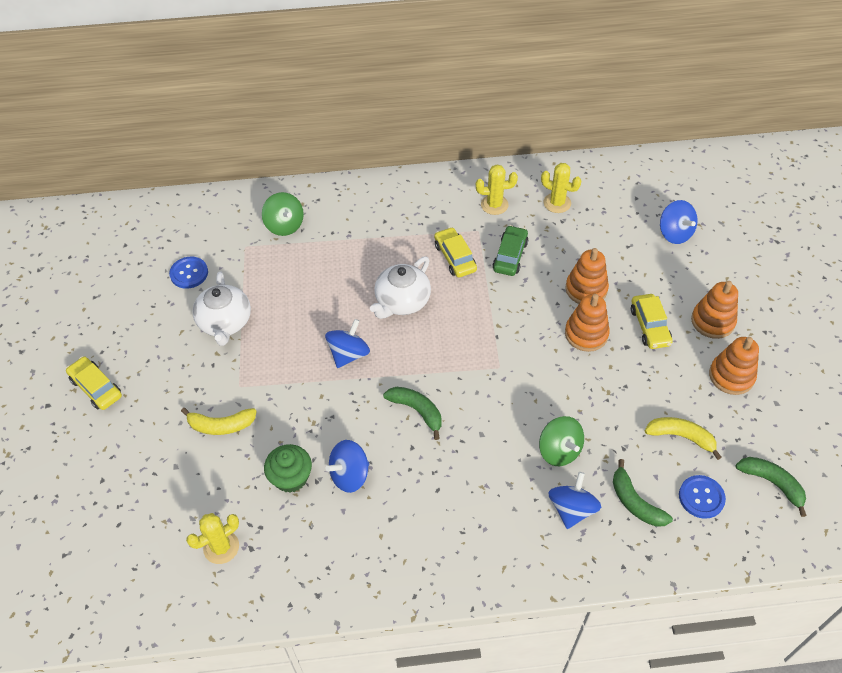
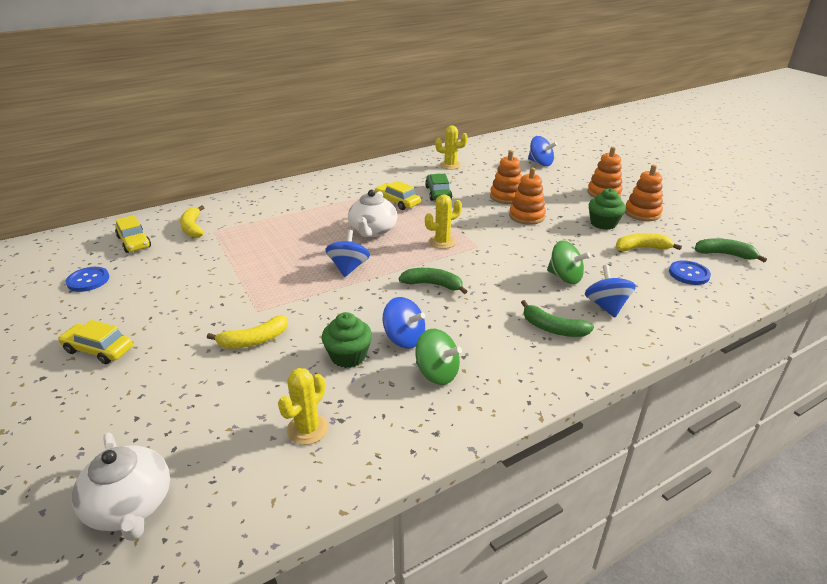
camera: 25 degrees left, 20 degrees down
(189, 273) = (167, 256): blue button -> blue button (88, 280)
(225, 322) = (219, 276): white teapot -> white teapot (130, 506)
(227, 234) = (193, 228): none -> yellow banana
(284, 225) = (243, 213): green spinning top -> green spinning top (437, 373)
(350, 475) = (404, 339): blue spinning top -> blue spinning top turned 90 degrees counterclockwise
(494, 205) = (406, 174): yellow cactus -> yellow cactus (442, 242)
(635, 502) = (647, 289): green banana -> green banana (553, 328)
(649, 326) = (566, 203): yellow car -> yellow car (134, 242)
(668, 378) = (603, 223): none -> green cupcake

